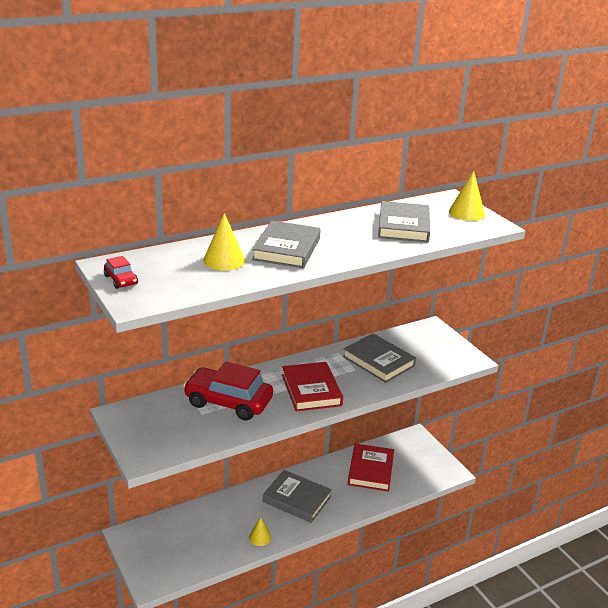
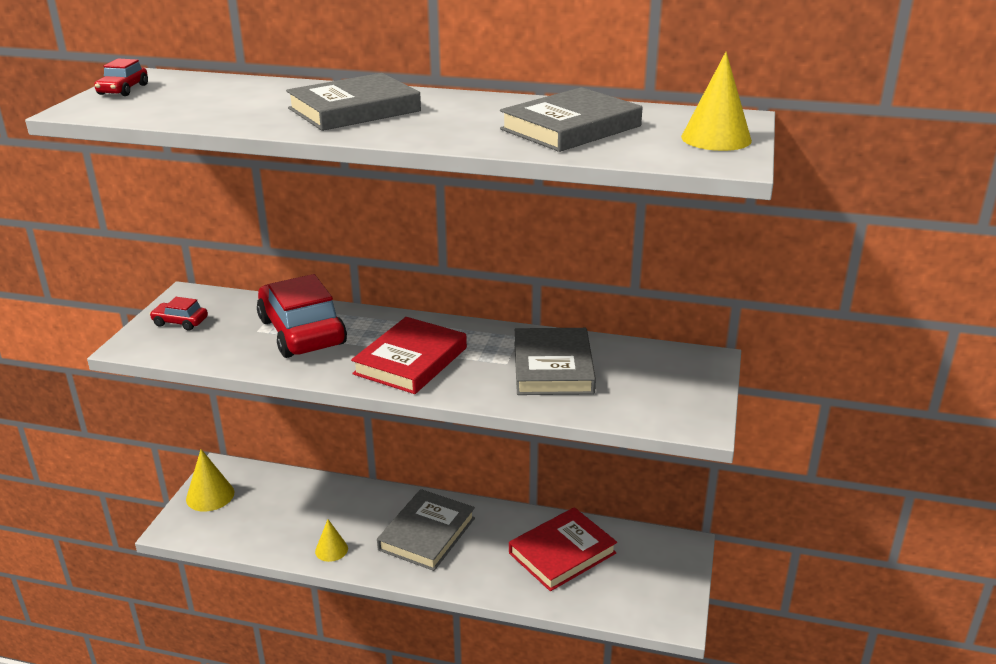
camera: 45 degrees right, 0 degrees up
(145, 431) = (180, 322): none -> red car
(224, 260) = (259, 101): yellow cone -> yellow cone (210, 495)
(296, 499) = (427, 534): grey book -> grey book turned 45 degrees clockwise

